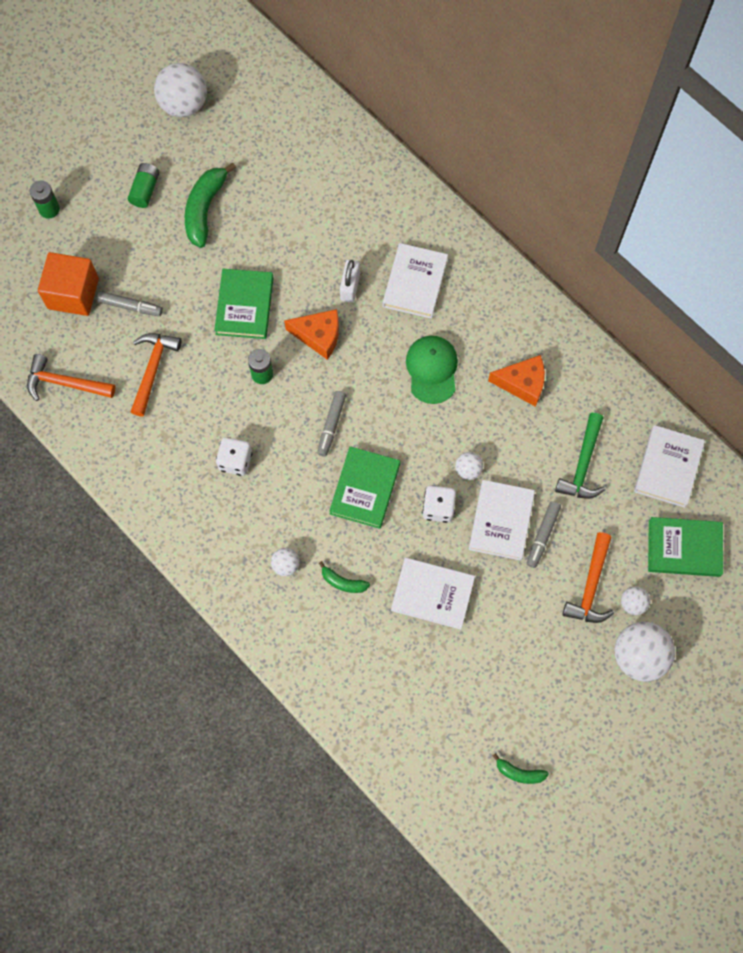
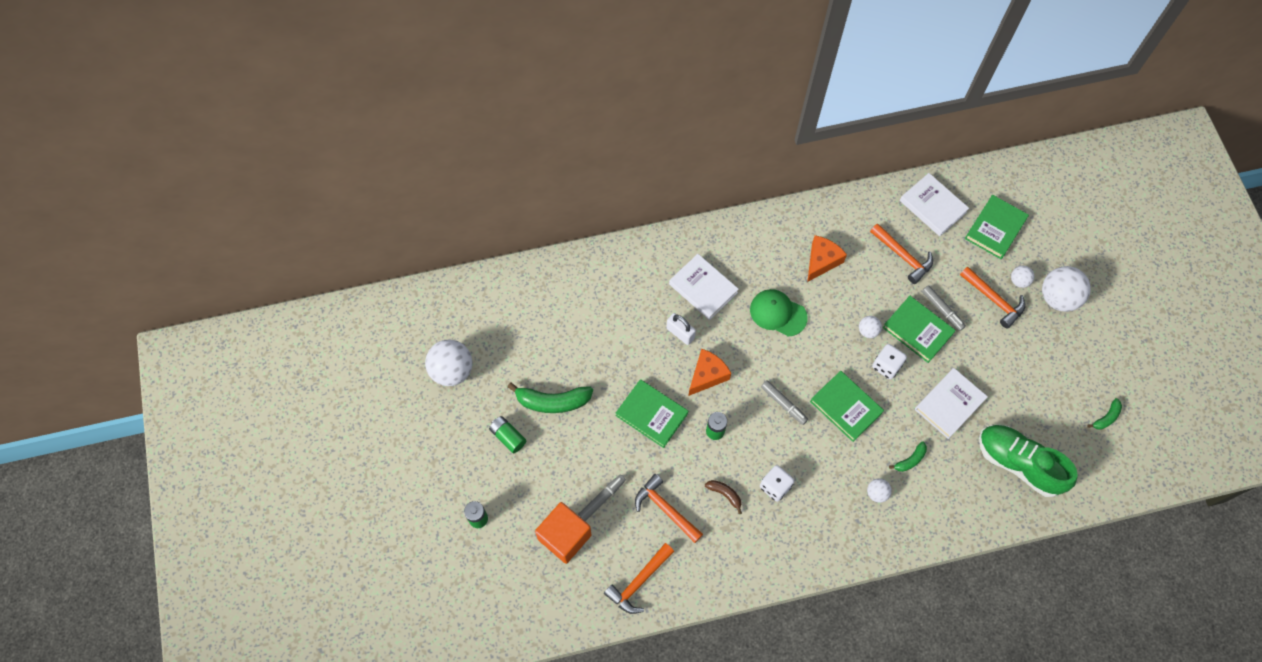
camera: 60 degrees left, 5 degrees down
(199, 417) = (725, 494): none -> brown banana
(205, 209) = (553, 401): green banana -> green banana turned 45 degrees counterclockwise
(405, 698) = (1018, 463): none -> green shoe
(501, 521) = (918, 330): white book -> green book
(583, 464) = (903, 256): green hammer -> orange hammer

